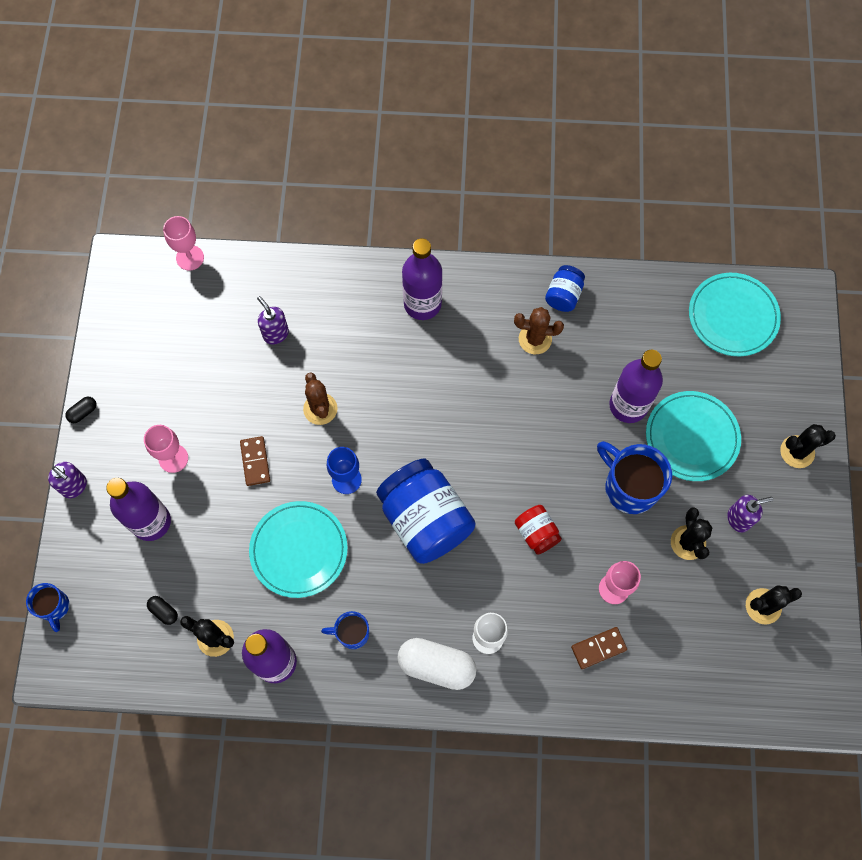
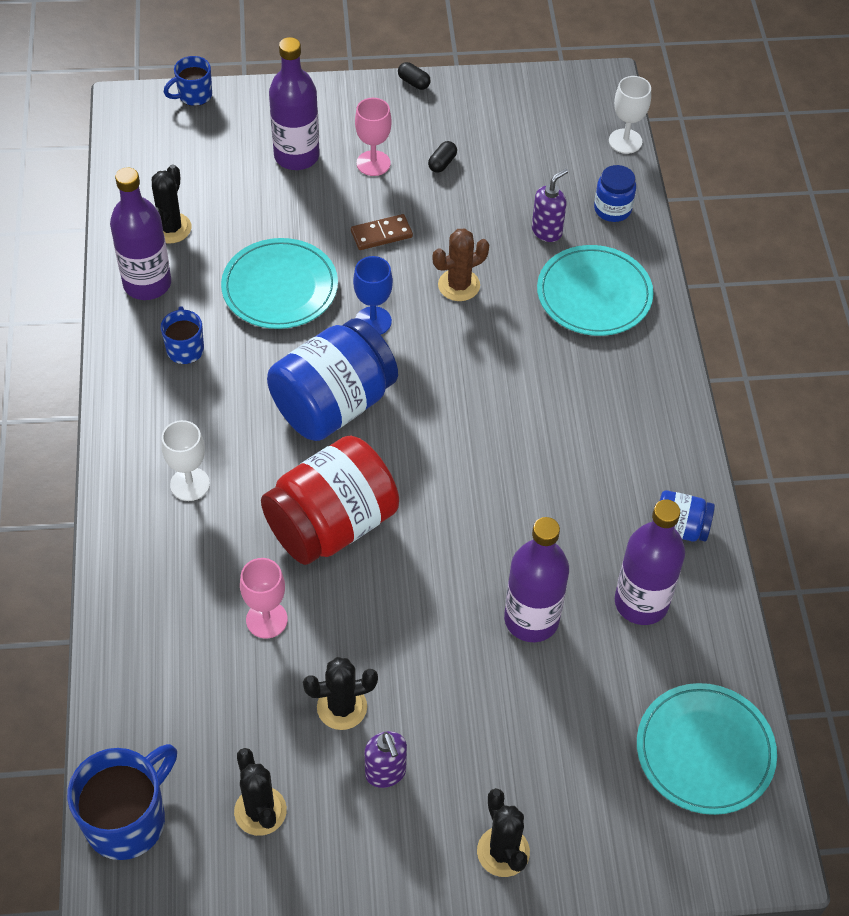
camera: 80 degrees right, 15 degrees down
(75, 486) = (328, 89): purple soap dispenser -> none
(164, 611) = (197, 181): black capsule -> black capsule (442, 163)
(190, 258) = (625, 141): pink goblet -> white goblet
(261, 281) = (612, 209): none -> blue jar
(422, 304) = (624, 371): purple bottle -> purple bottle (641, 602)
(436, 666) = (152, 435): white capsule -> none
(535, 339) = (605, 500): brown cactus -> none
(536, 533) = (332, 525): red jar -> red jar, size x2.08
(598, 648) = (185, 607): brown domino -> none
(629, 487) = (412, 629): blue mug -> blue mug (128, 820)
(691, 437) = (499, 704): turquoise plate -> turquoise plate (594, 294)

